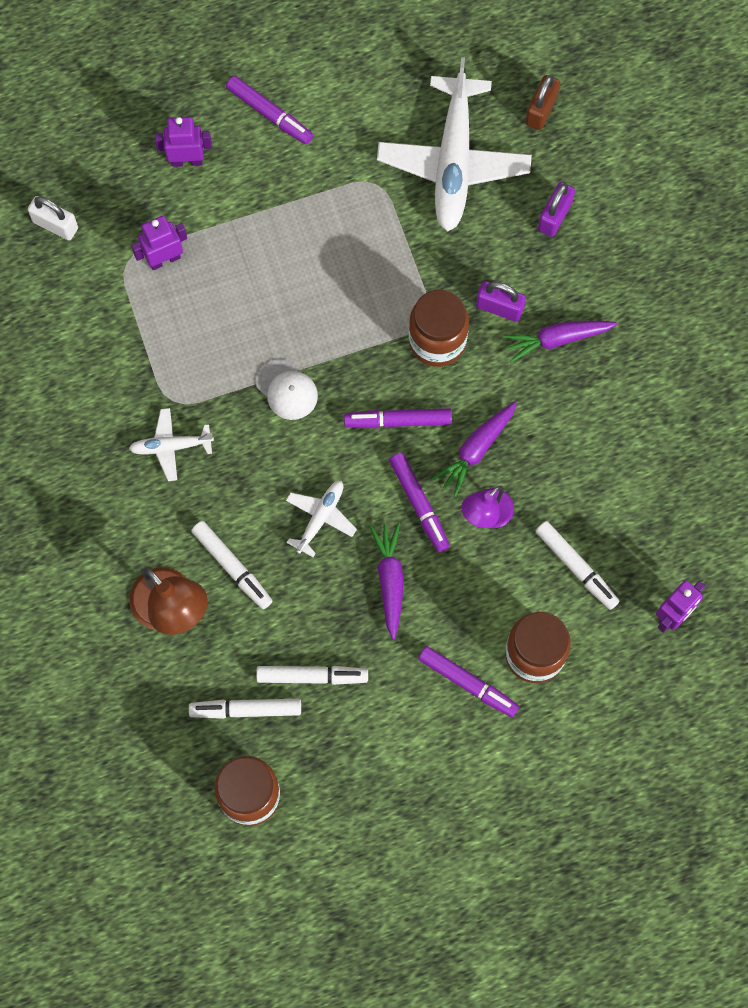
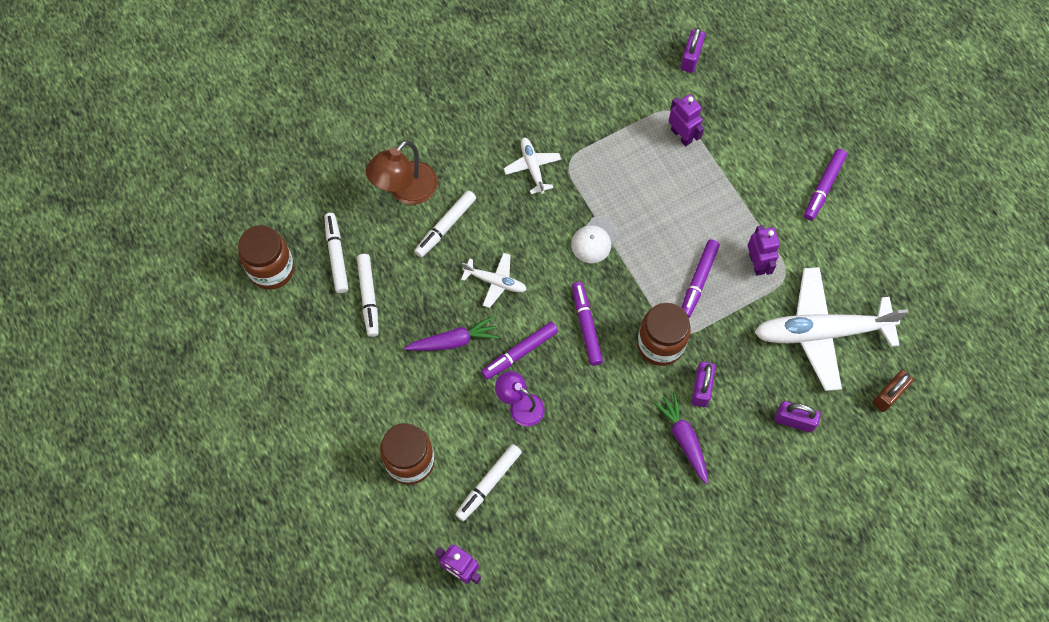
camera: 80 degrees right, 5 degrees down
(55, 225) = (691, 58): white padlock -> purple padlock
(187, 160) = (767, 136): purple robot -> purple robot (757, 263)
(467, 683) = (379, 412): purple marker -> purple marker (699, 280)
(476, 450) = (574, 389): purple carrot -> none
(541, 110) = (888, 395): brown padlock -> brown padlock turned 60 degrees counterclockwise

